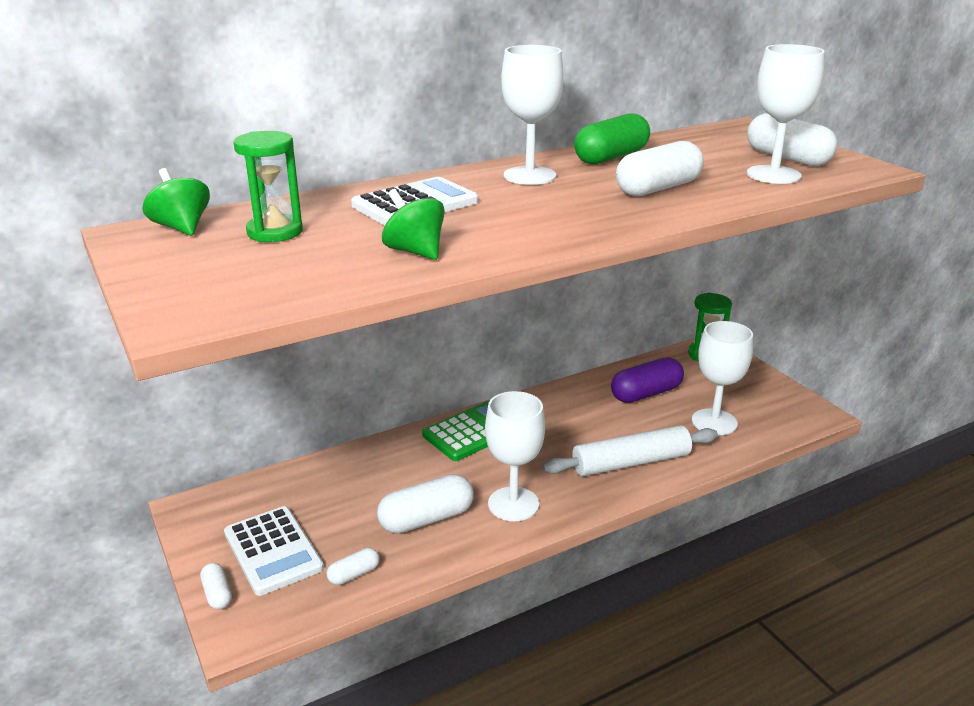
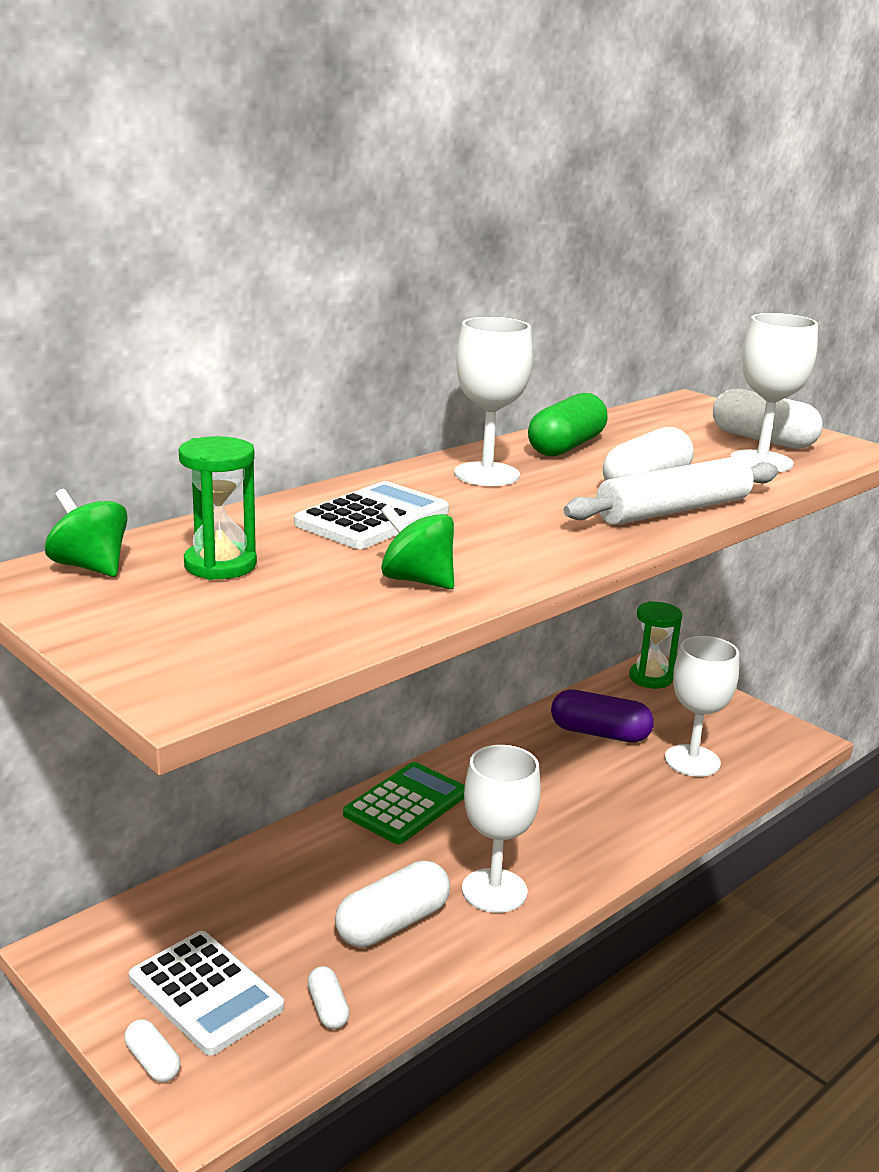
camera: 15 degrees left, 5 degrees down
(354, 574) = (327, 1008): white capsule -> white capsule turned 60 degrees counterclockwise
(630, 462) = (614, 821): white rolling pin -> white rolling pin (673, 510)
(646, 393) = (599, 733): purple capsule -> purple capsule turned 60 degrees clockwise

